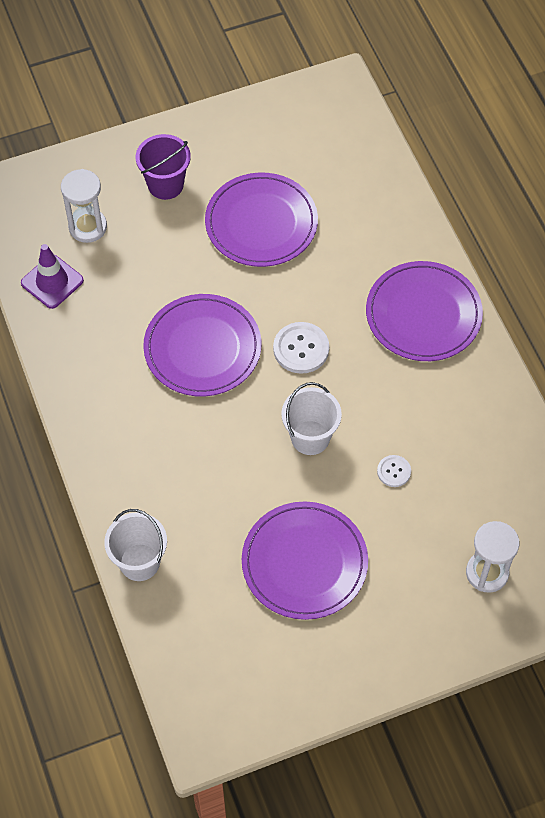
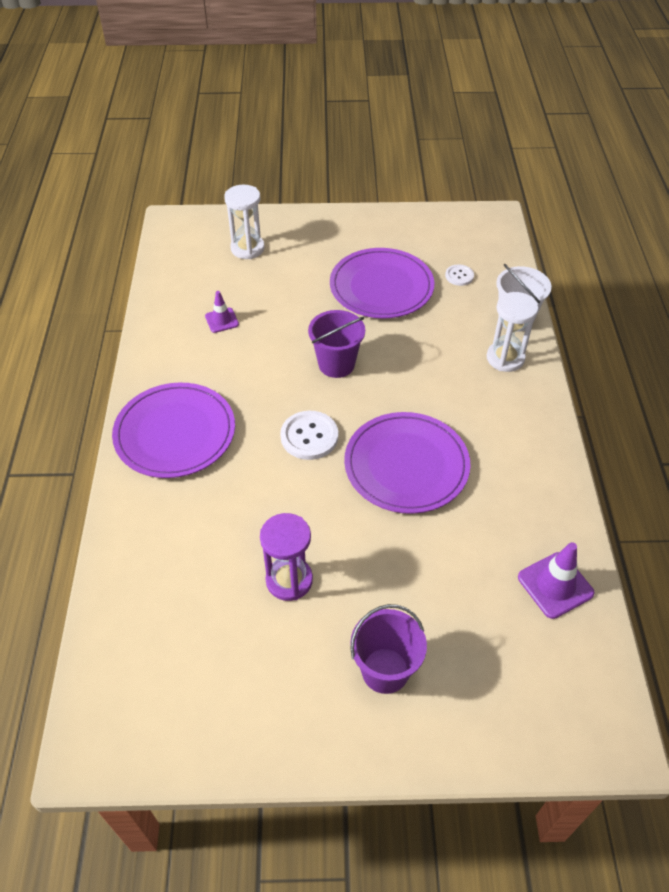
camera: 160 degrees left, 10 degrees down
(88, 227) = (499, 643): white hourglass -> white hourglass (505, 358)
(261, 223) = (289, 580): purple plate -> purple hourglass
(310, 437) = (336, 364): white bucket -> purple bucket
(394, 471) = (279, 323): white button -> white button (459, 276)
(455, 455) = (222, 320): none -> purple traffic cone

